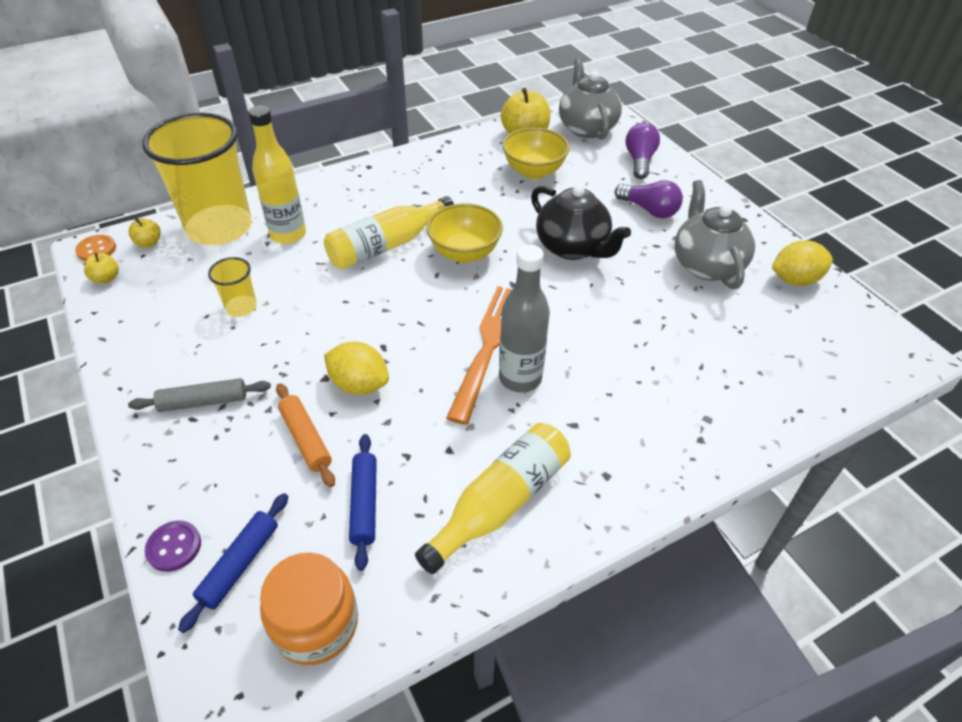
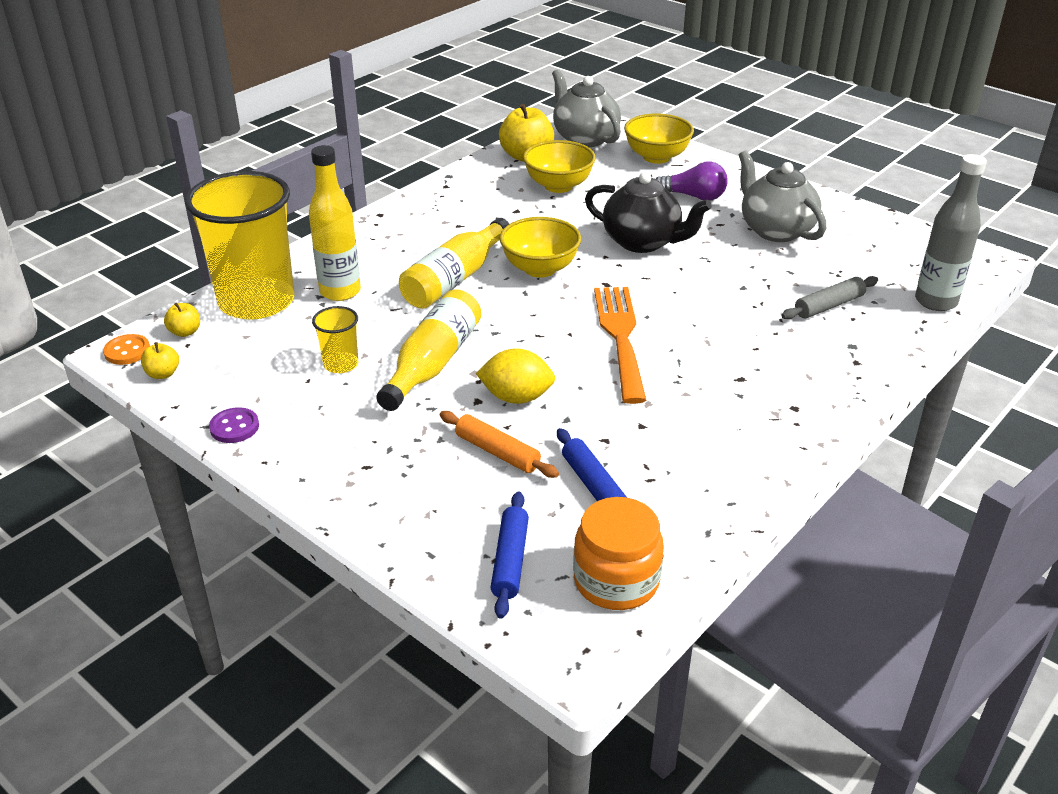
camera: 20 degrees left, 10 degrees down
(174, 547) = (434, 566): purple button -> purple button (234, 427)
(203, 402) = (367, 450): grey rolling pin -> grey rolling pin (829, 306)
(500, 503) = (717, 451): yellow bottle -> yellow bottle (433, 363)
(520, 378) = (667, 355): grey bottle -> grey bottle (935, 301)
(639, 161) = (656, 157): purple light bulb -> yellow bowl
(794, 280) = (859, 225): yellow lemon -> none

